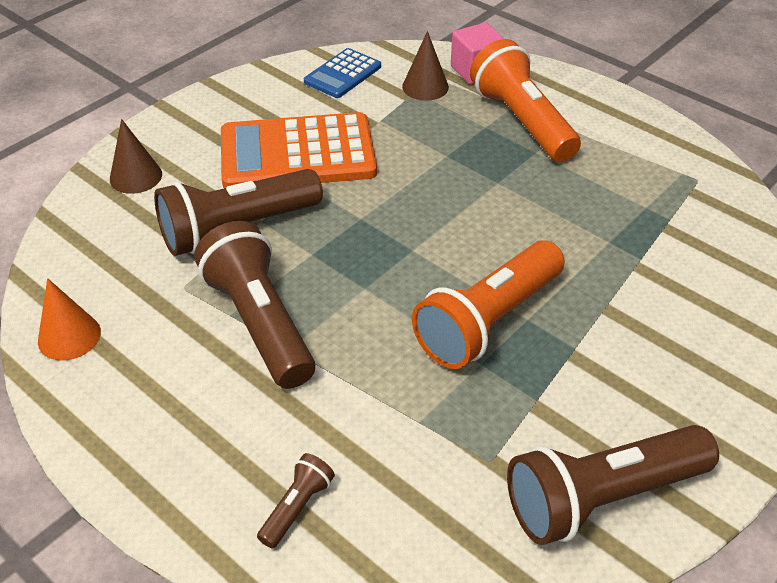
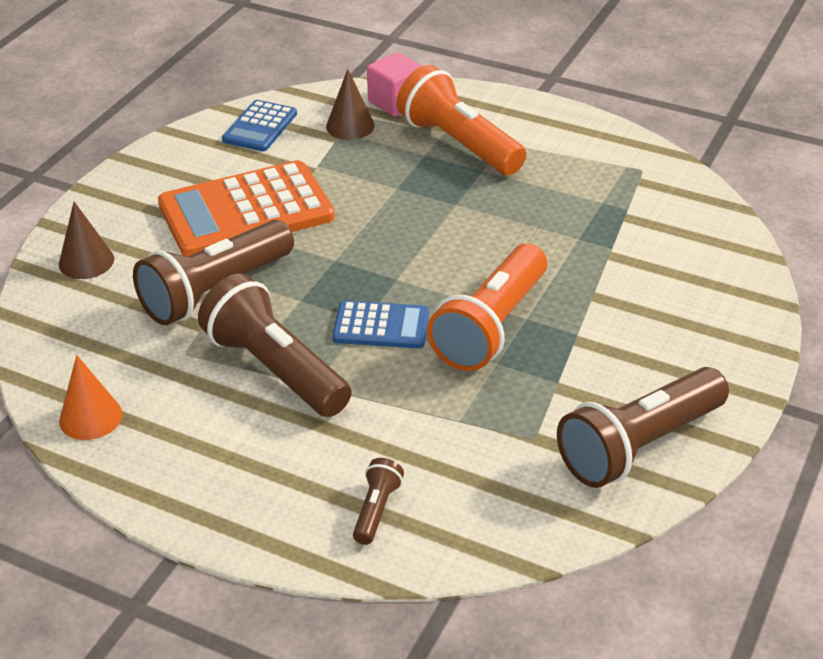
camera: 15 degrees left, 5 degrees down
(379, 297) = (381, 326): none -> blue calculator

